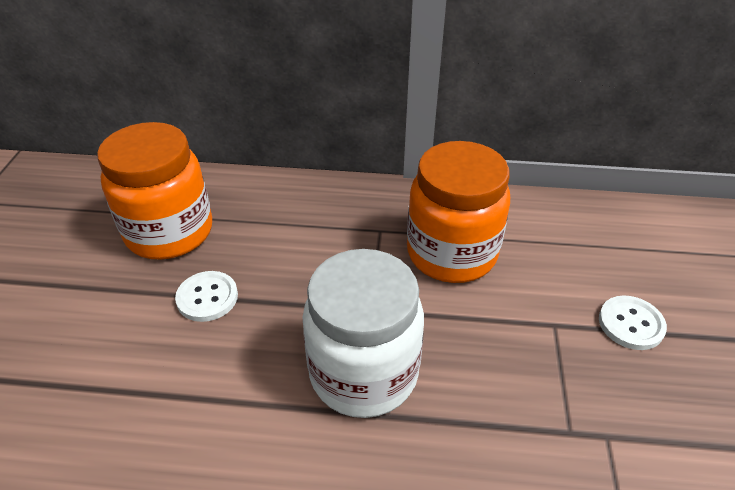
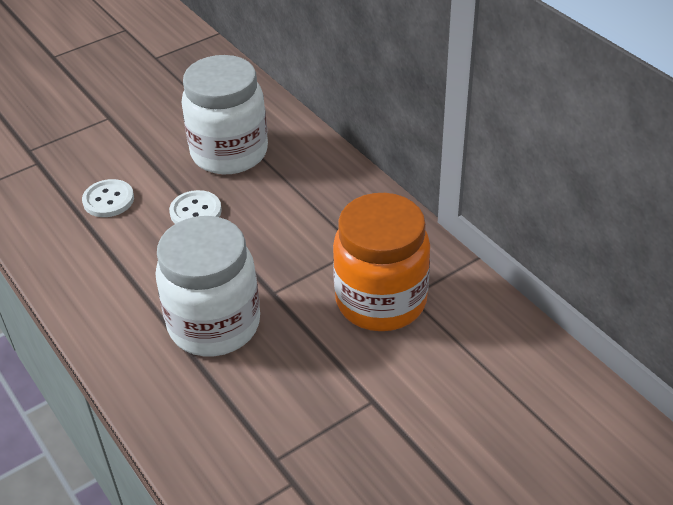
camera: 50 degrees right, 0 degrees up
(169, 232) = (229, 153): orange jar -> white jar
(631, 324) = (427, 447): white button -> white button (108, 200)

